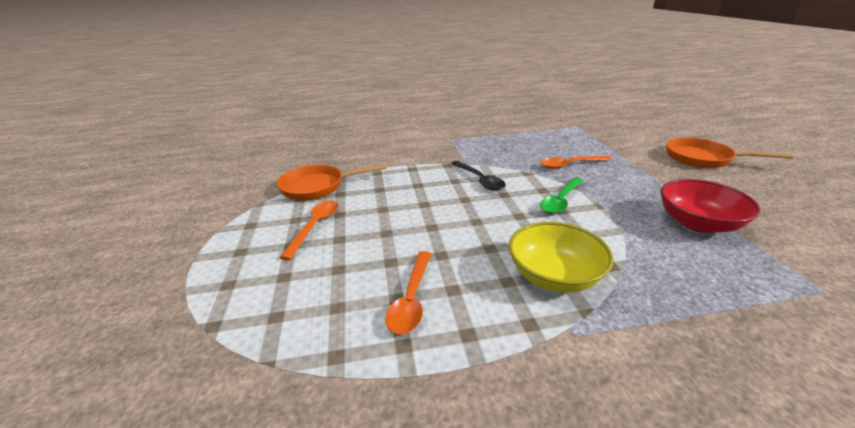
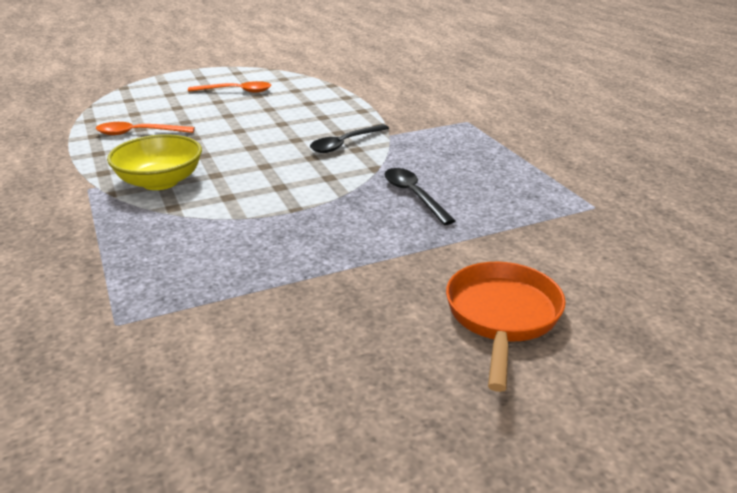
camera: 75 degrees right, 0 degrees up
(318, 187) = (307, 81): orange pan -> none
(560, 201) = (303, 187): green spoon -> none
(569, 165) = (413, 195): orange spoon -> black spoon
(698, 223) = (260, 269): red bowl -> none

